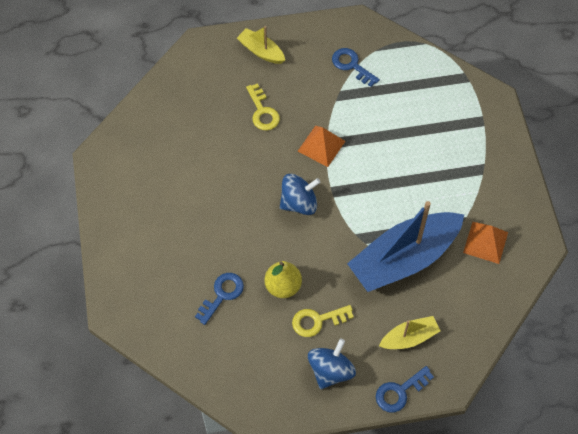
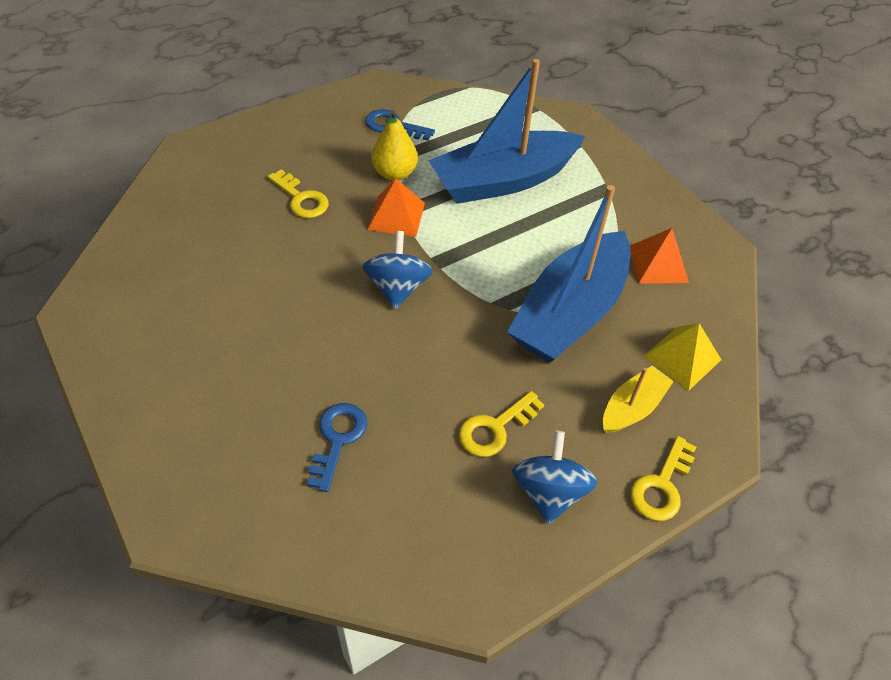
camera: 25 degrees left, 10 degrees down
(261, 51) = (272, 137): yellow boat -> none
(283, 286) = (423, 398): yellow pear -> yellow pear (394, 173)
(299, 203) = (397, 288): blue spinning top -> blue spinning top turned 45 degrees counterclockwise
(400, 392) = (661, 485): blue key -> yellow key
(410, 139) = (503, 180): none -> blue boat
(461, 316) = (682, 358): none -> yellow pyramid

